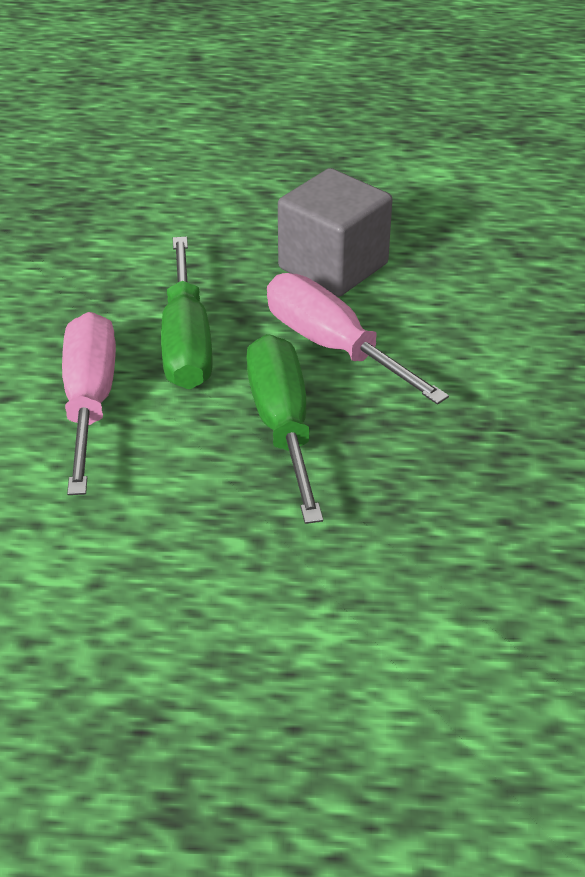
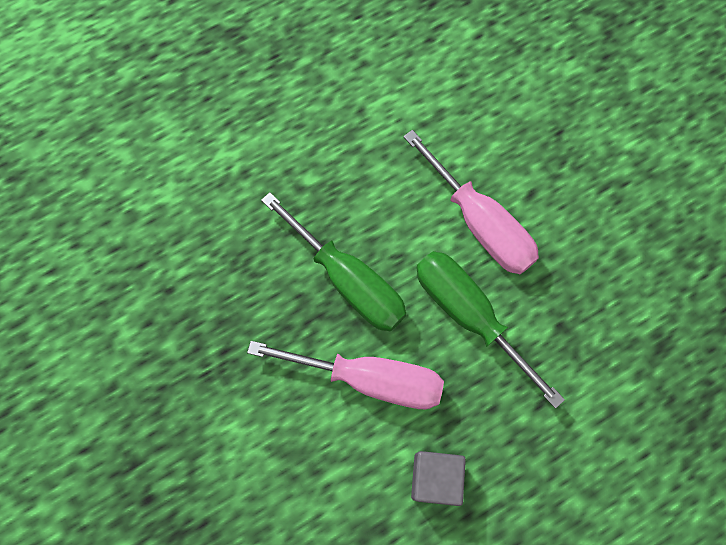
camera: 145 degrees right, 30 degrees up
(333, 266) = (435, 478): grey cube -> grey cube, size x0.60

